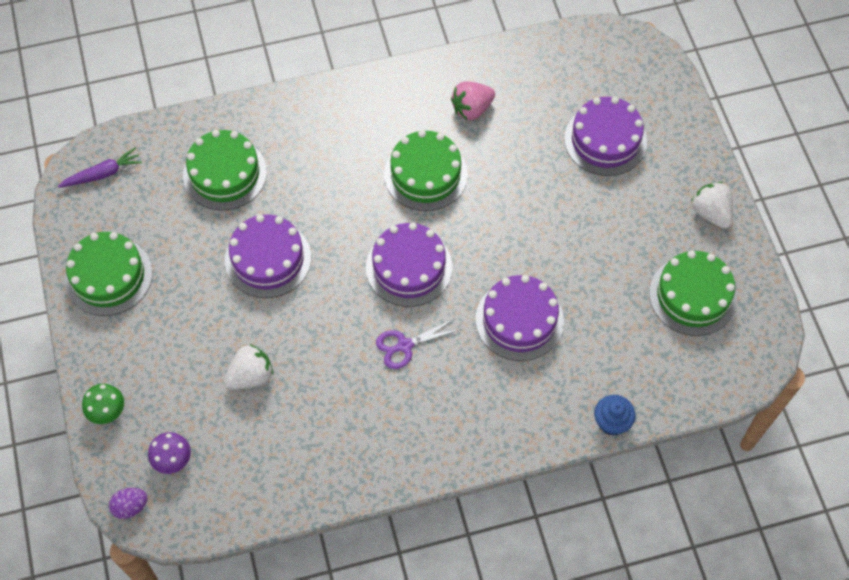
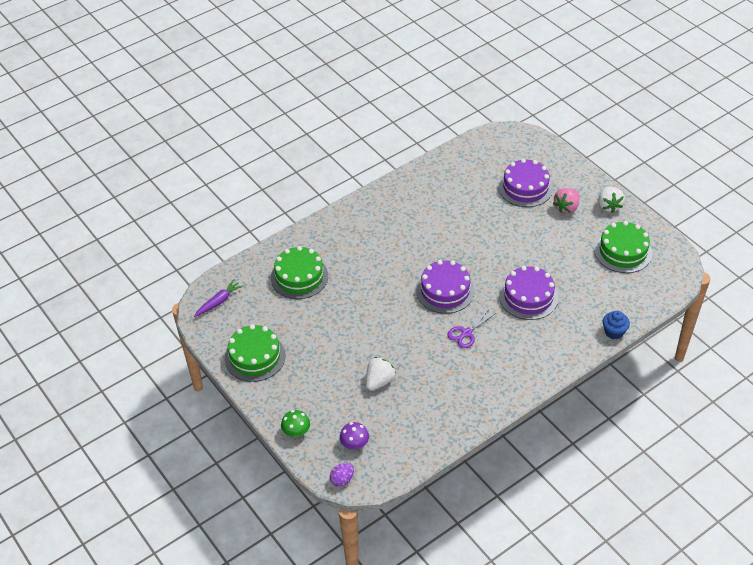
camera: 20 degrees left, 15 degrees down
(268, 259) = (353, 314): purple cake -> none
(425, 174) = (427, 238): green cake -> none
(472, 109) = (435, 195): pink strawberry -> pink strawberry (566, 208)
(711, 213) = (608, 206): white strawberry -> white strawberry turned 135 degrees counterclockwise

